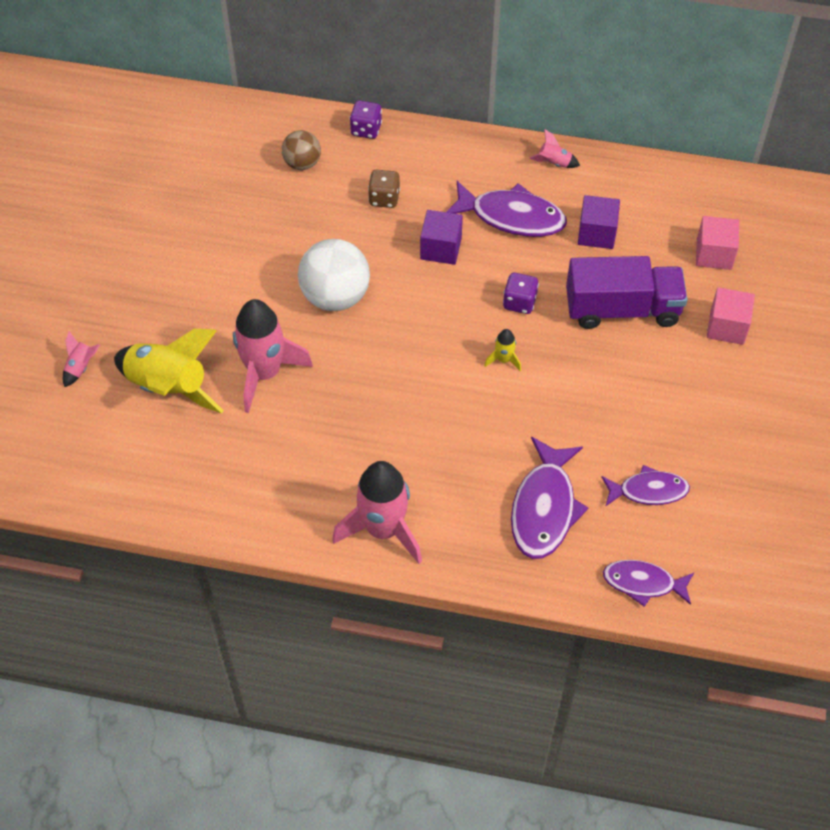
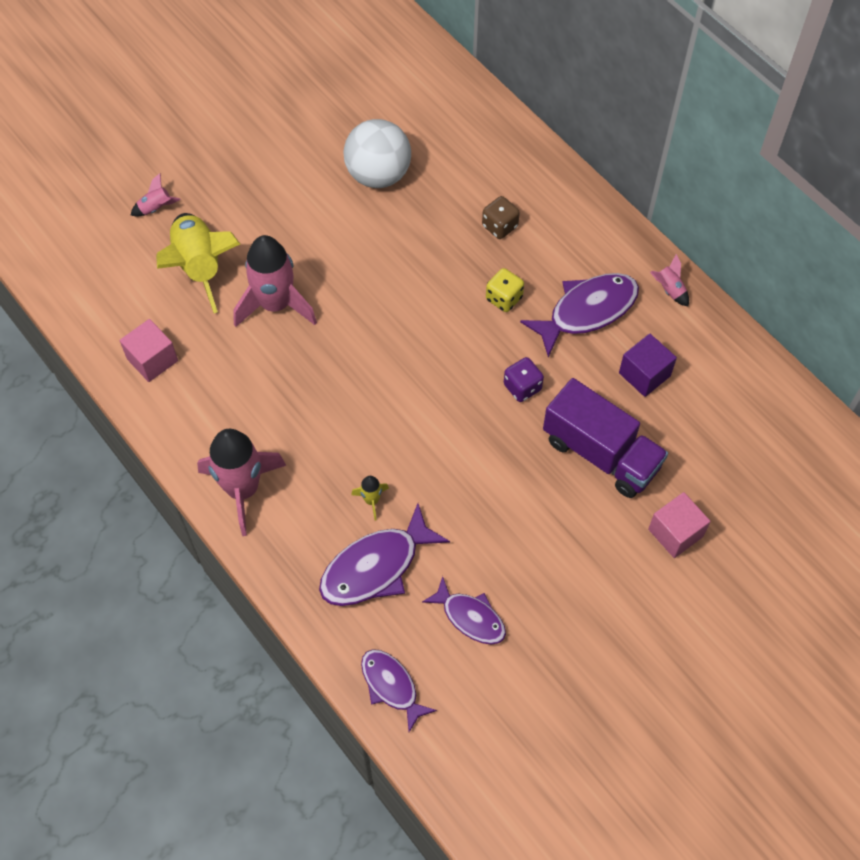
camera: 40 degrees right, 5 degrees up
(302, 163) = (464, 155): brown ball -> none
(335, 296) = (384, 281): white ball -> white ball (378, 175)
(366, 129) = (541, 159): purple dice -> none
(441, 248) = (504, 298): purple cube -> yellow dice
(504, 360) = (463, 425): yellow rocket -> yellow rocket (371, 500)
(511, 217) = (587, 311): purple fish -> purple fish turned 90 degrees counterclockwise
(714, 254) = (729, 463): pink cube -> pink cube (152, 360)

